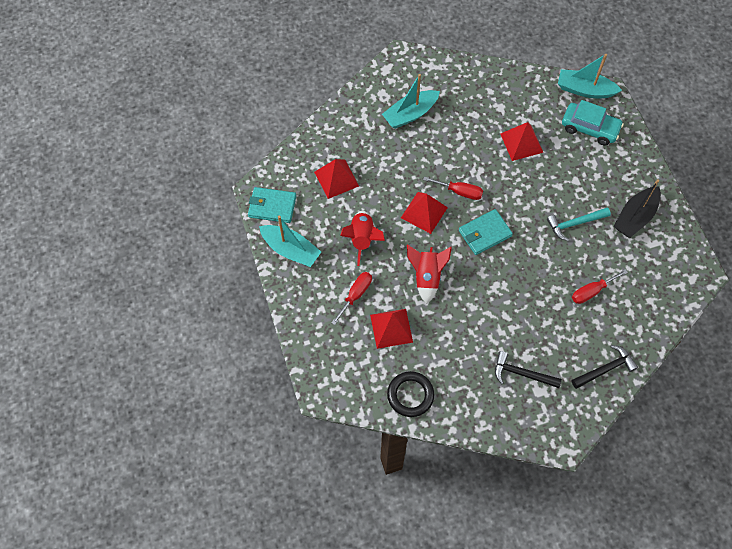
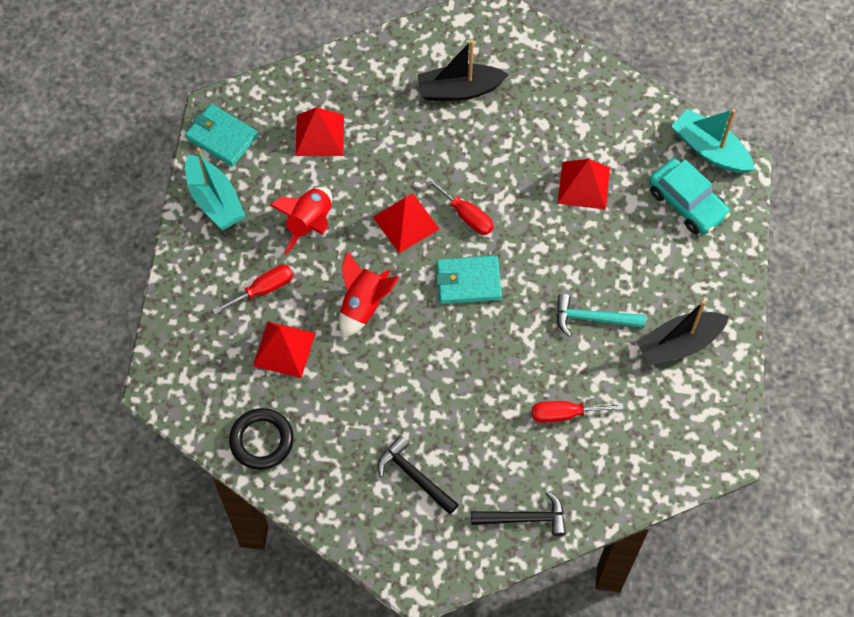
camera: 25 degrees right, 0 degrees up
(410, 114) = (459, 90): turquoise boat -> black boat

